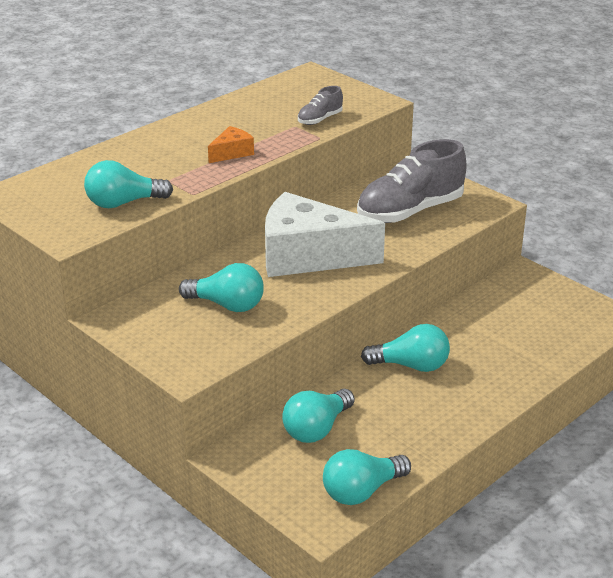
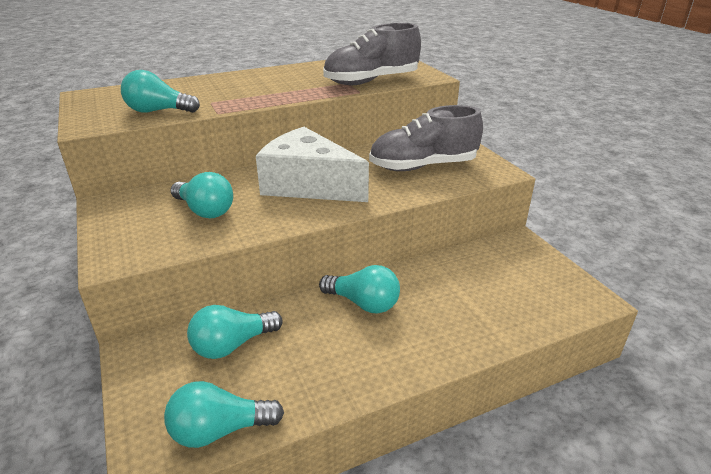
camera: 20 degrees right, 0 degrees up
(232, 153) = (280, 92): orange cheese -> none
(320, 119) = (371, 81): grey shoe -> grey shoe, size x2.13

